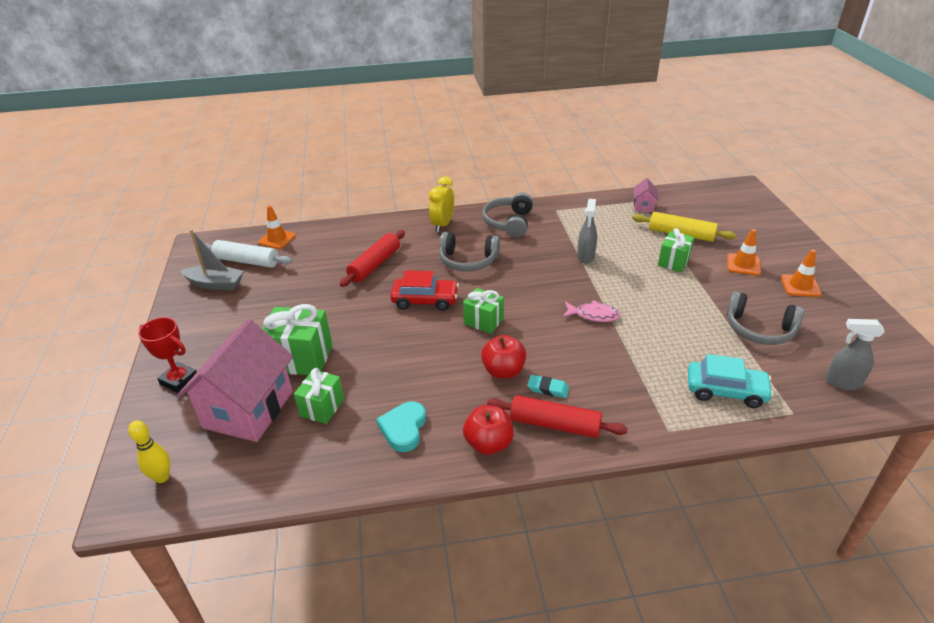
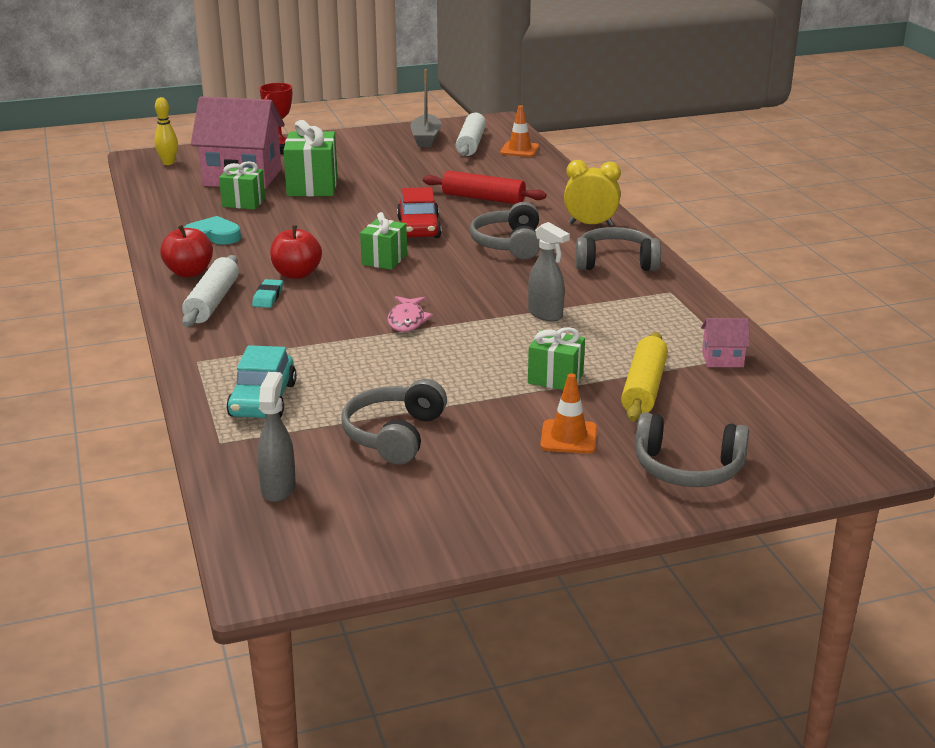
camera: 80 degrees right, 10 degrees down
(555, 425) = (212, 302): red rolling pin -> white rolling pin
(585, 257) = (545, 314): grey spray bottle -> grey spray bottle turned 135 degrees counterclockwise
(765, 232) = (687, 469): none -> grey headphones
(800, 286) = (519, 484): orange traffic cone -> none

